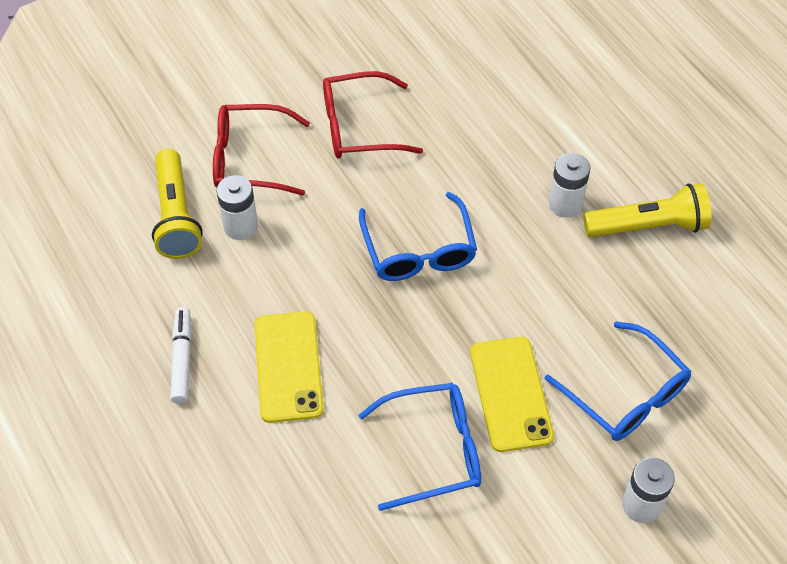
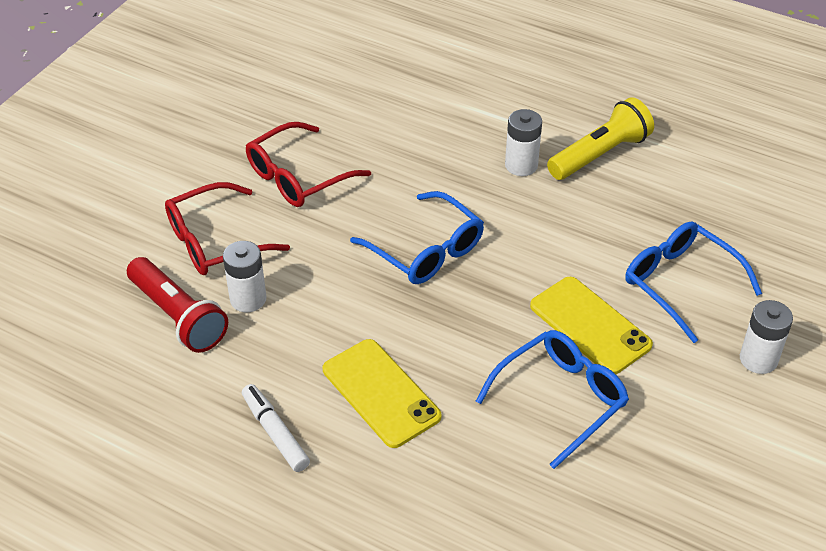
camera: 30 degrees left, 10 degrees down
(176, 216) = (178, 317): yellow flashlight -> red flashlight
(625, 394) = (680, 283): blue glasses -> blue glasses turned 150 degrees counterclockwise

